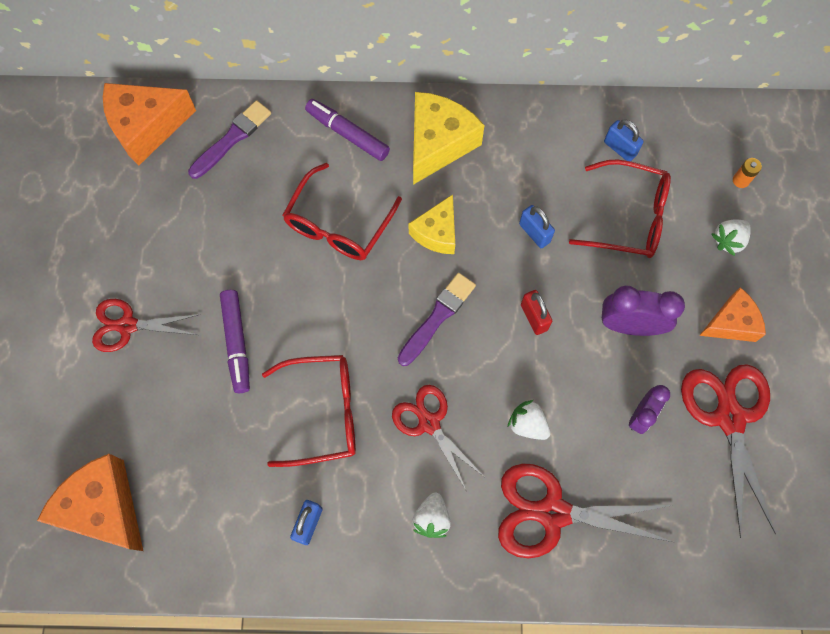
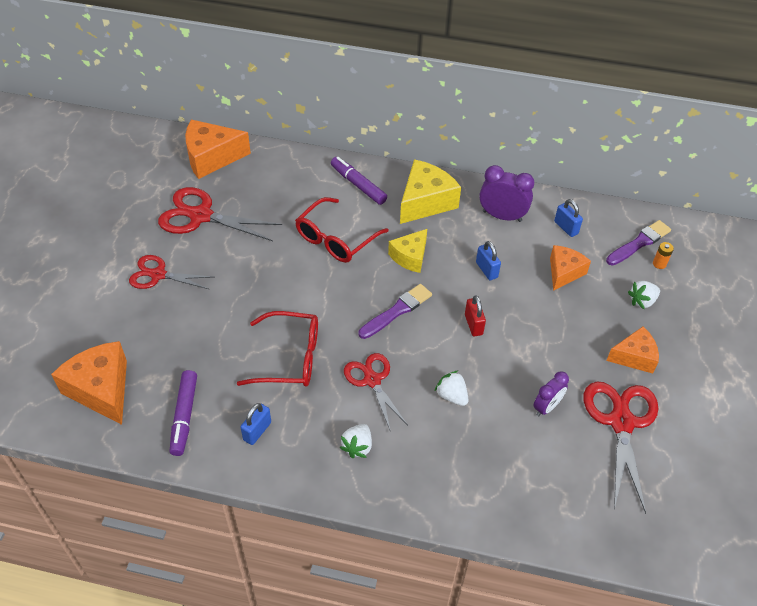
camera: 10 degrees right, 20 degrees down
(232, 138) = (271, 174): purple brush -> purple brush (639, 243)
(237, 342) = (237, 300): purple marker -> purple marker (184, 416)
(552, 513) = (458, 462): red scissors -> red scissors (201, 216)
(628, 217) = (564, 272): red glasses -> orange cheese
(629, 325) = (550, 343): purple clock -> purple clock (502, 216)

